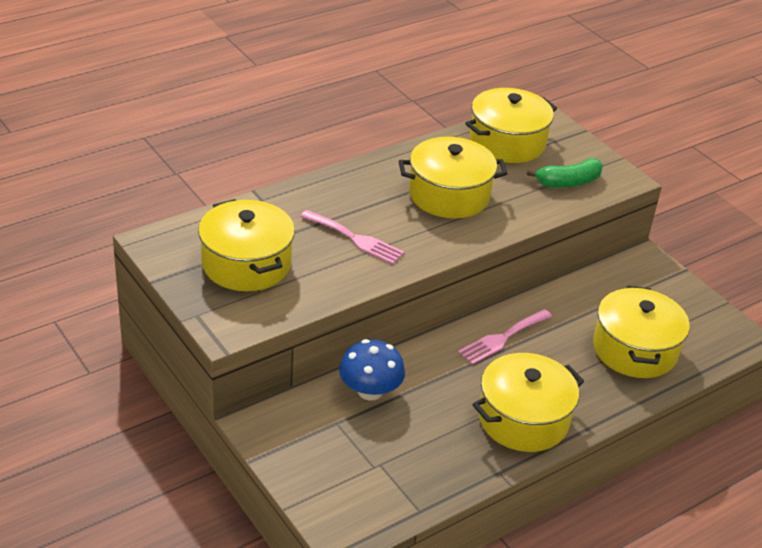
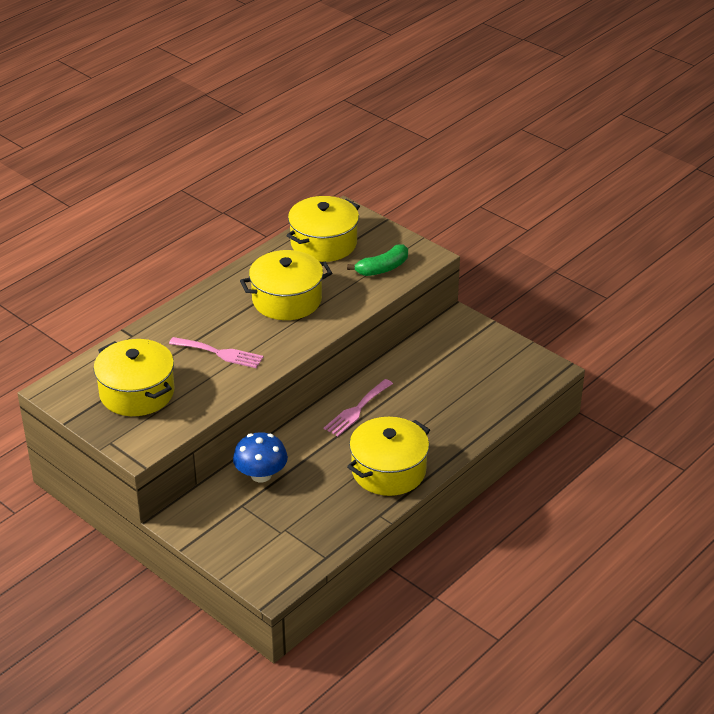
camera: 10 degrees left, 0 degrees up
(635, 349) = (465, 396): yellow pot -> none

